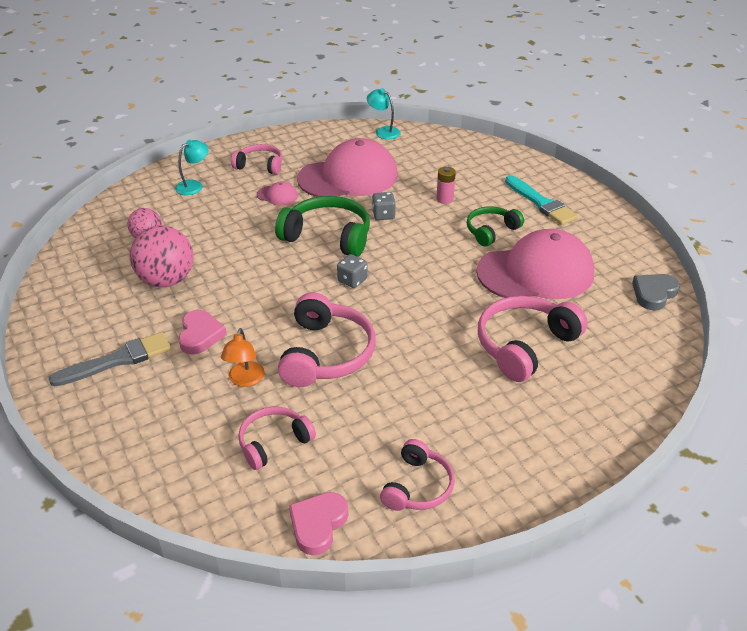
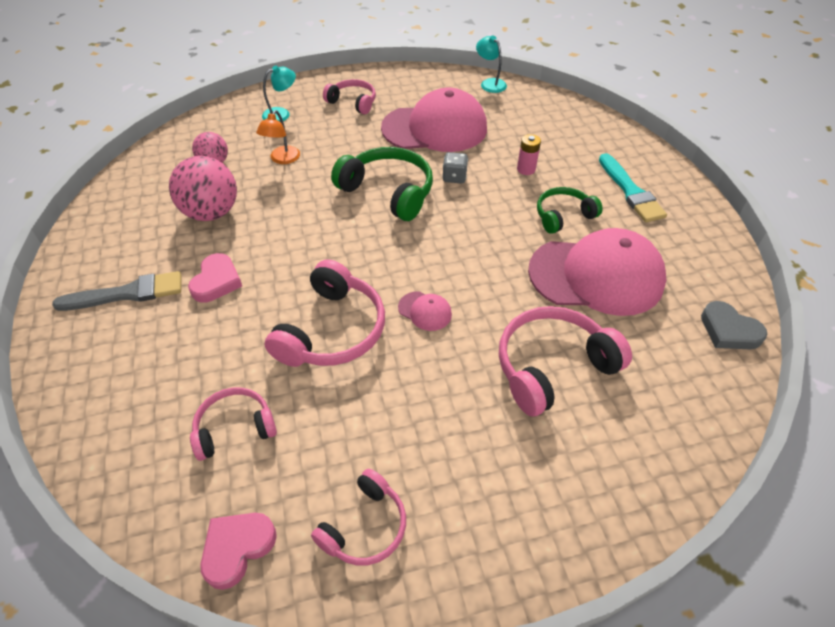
camera: 15 degrees right, 10 degrees up
(245, 380) = (238, 344): orange lamp -> orange lamp (282, 159)
(277, 195) = (356, 137): pink cap -> pink cap (425, 311)
(352, 280) = (393, 248): grey dice -> none
(654, 294) = (728, 330): grey heart -> grey heart turned 105 degrees counterclockwise

